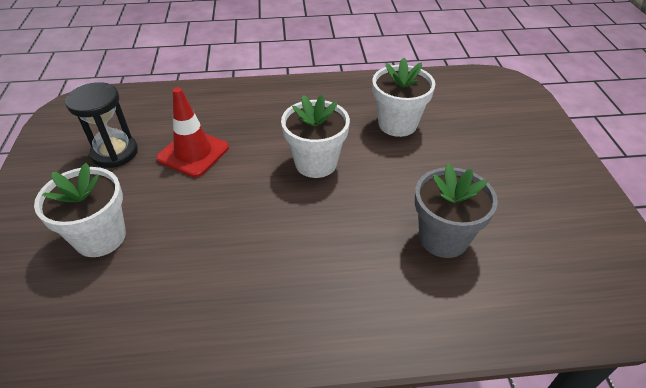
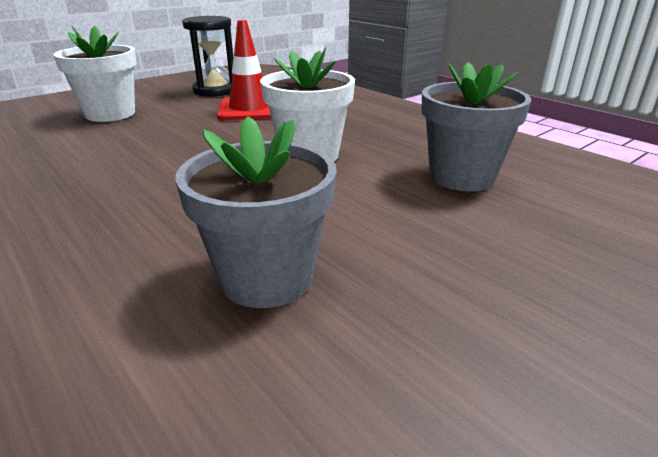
camera: 55 degrees right, 15 degrees down
(397, 124) = (461, 177): white flower pot -> grey flower pot

